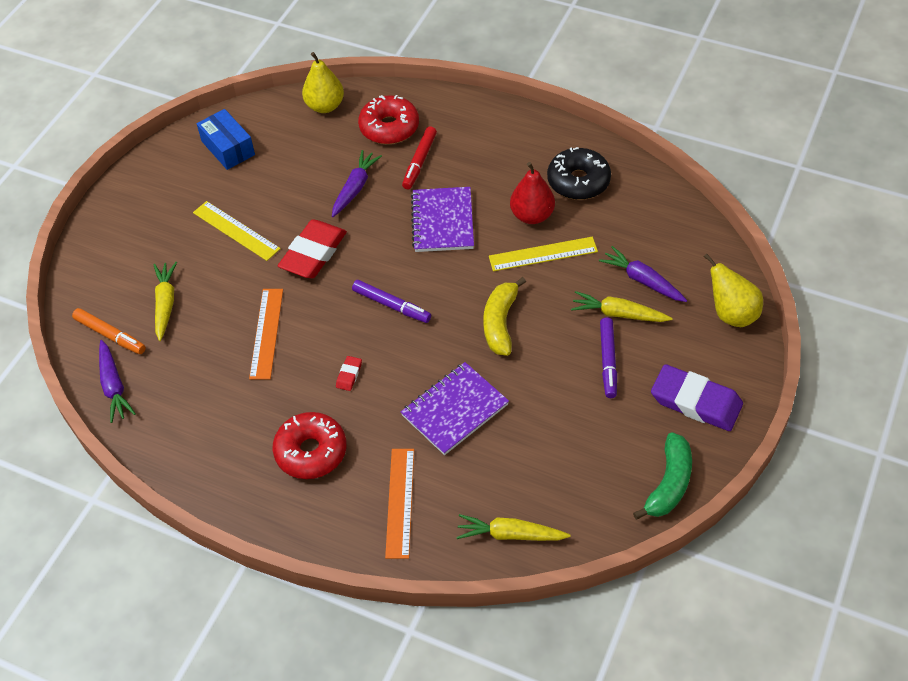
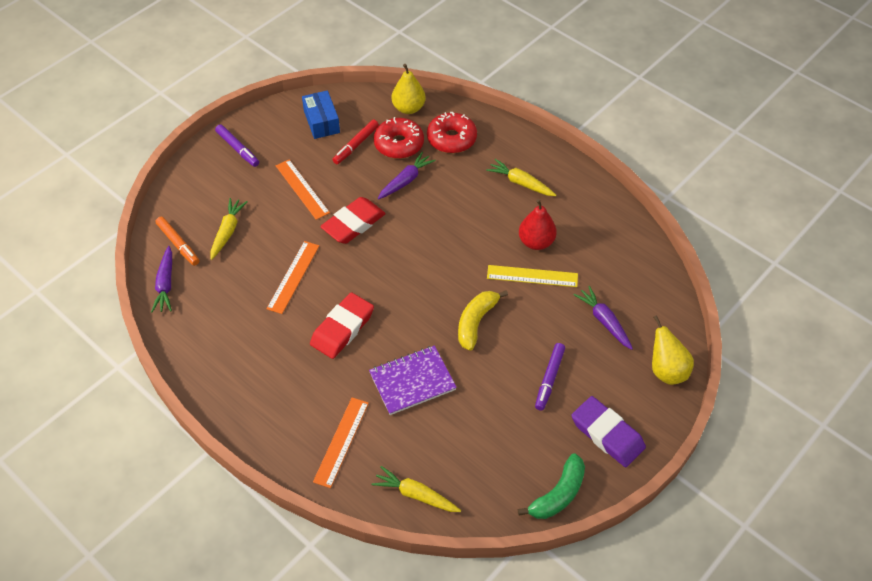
camera: 15 degrees right, 0 degrees up
(236, 230) = (302, 189): yellow ruler -> orange ruler
(311, 452) = (290, 380): red donut -> red donut (399, 144)
(349, 375) = (342, 328): red eraser -> red eraser, size x2.34
(391, 305) = (397, 283): purple marker -> purple marker (238, 149)
(420, 162) = (464, 173): red marker -> red marker (356, 145)
(442, 221) = (463, 227): purple notebook -> none
(578, 181) = (585, 224): black donut -> none
(618, 314) = (573, 343): yellow carrot -> yellow carrot (520, 183)

